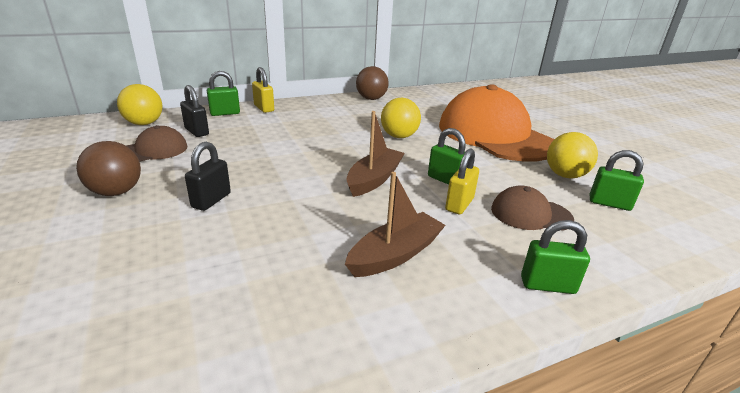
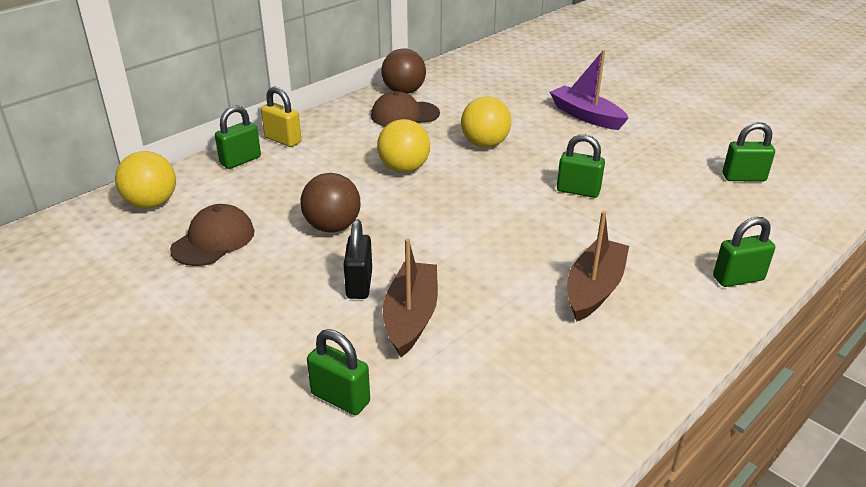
camera: 20 degrees left, 5 degrees up
(97, 278) = (340, 398): none -> green padlock
(116, 192) = (240, 305): brown ball -> brown ball (332, 227)
(197, 131) = (236, 198): black padlock -> none
(374, 179) = (506, 210): brown boat -> brown boat (411, 317)
(459, 204) = (612, 217): yellow padlock -> none
(495, 135) = (586, 116): orange cap -> purple boat
(530, 214) = (682, 210): brown cap -> brown cap (404, 115)
(565, 175) = (687, 154): yellow ball -> yellow ball (404, 169)

